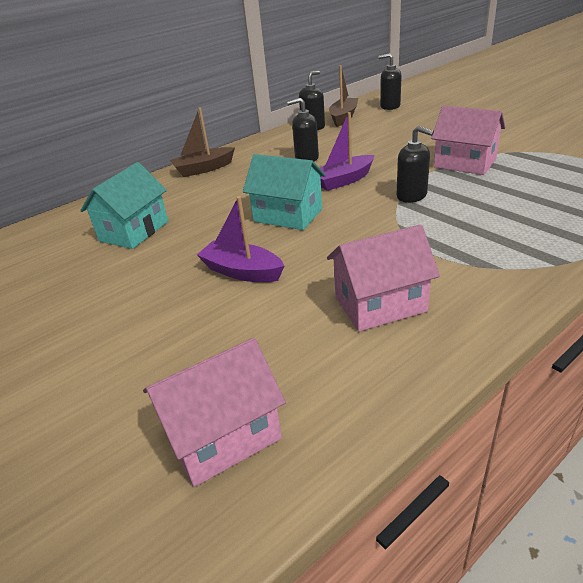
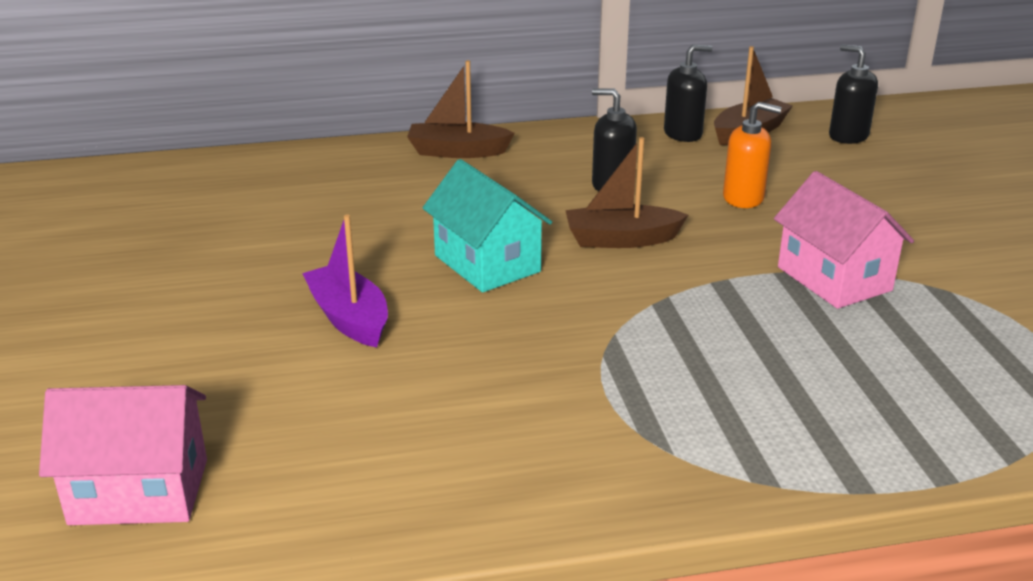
camera: 25 degrees right, 5 degrees down
(134, 231) = (285, 213): turquoise house -> none
(343, 180) = (621, 239): purple boat -> brown boat
(378, 144) = (743, 198): none -> orange soap dispenser
(380, 304) = (458, 429): pink house -> none
(412, 196) = (686, 300): black soap dispenser -> none

